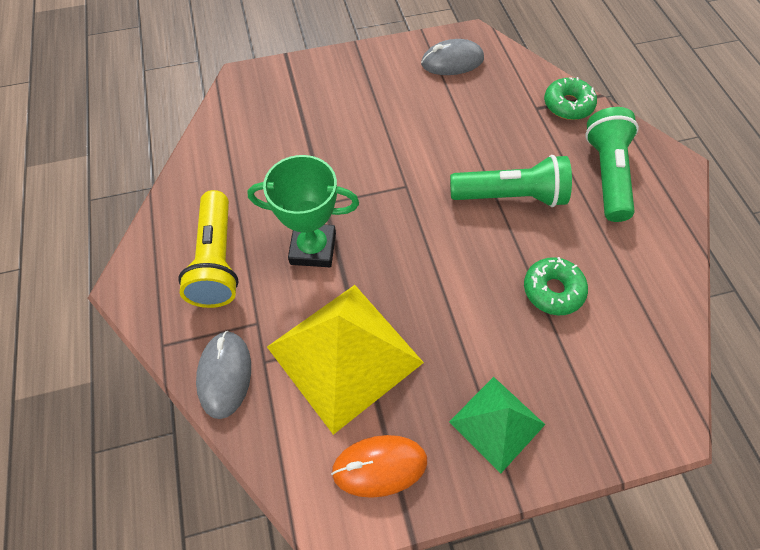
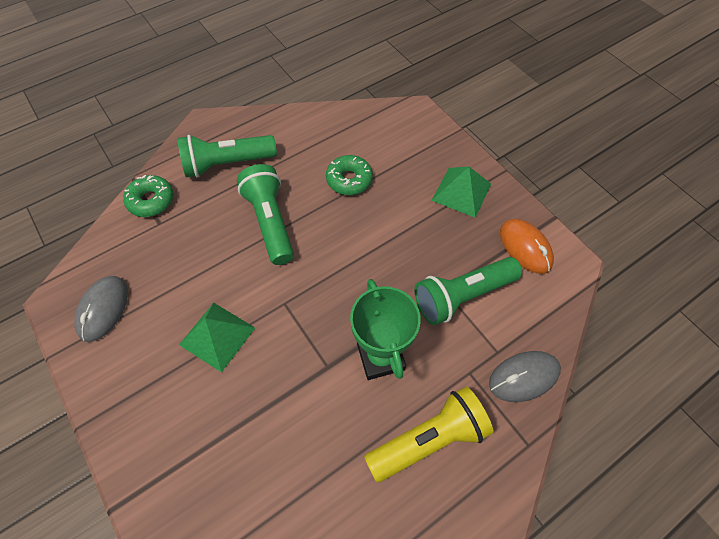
camera: 110 degrees left, 0 degrees up
(344, 354) = (462, 296): yellow pyramid -> green flashlight
(393, 130) = (217, 336): none -> green pyramid
(452, 61) = (103, 309): grey mouse -> grey mouse turned 45 degrees clockwise

